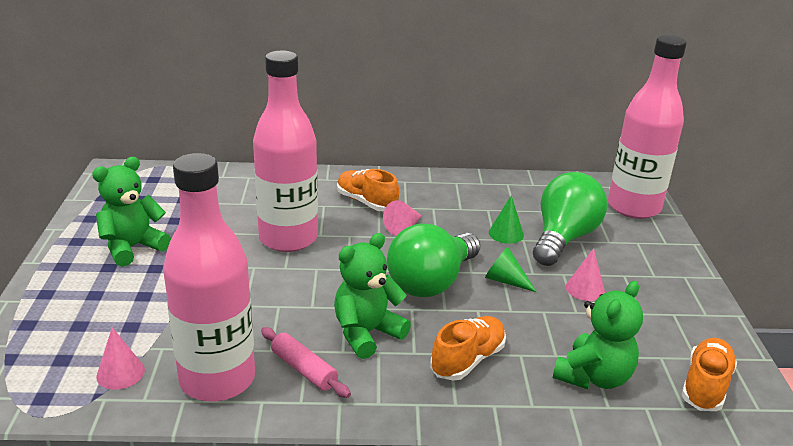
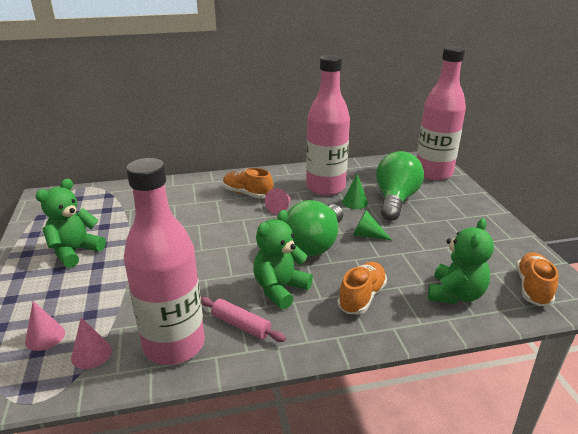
camera: 10 degrees left, 0 degrees up
(288, 238) = (197, 228): pink bottle -> pink bottle (325, 187)
(585, 289) = (424, 233): pink cone -> pink cone (45, 337)

